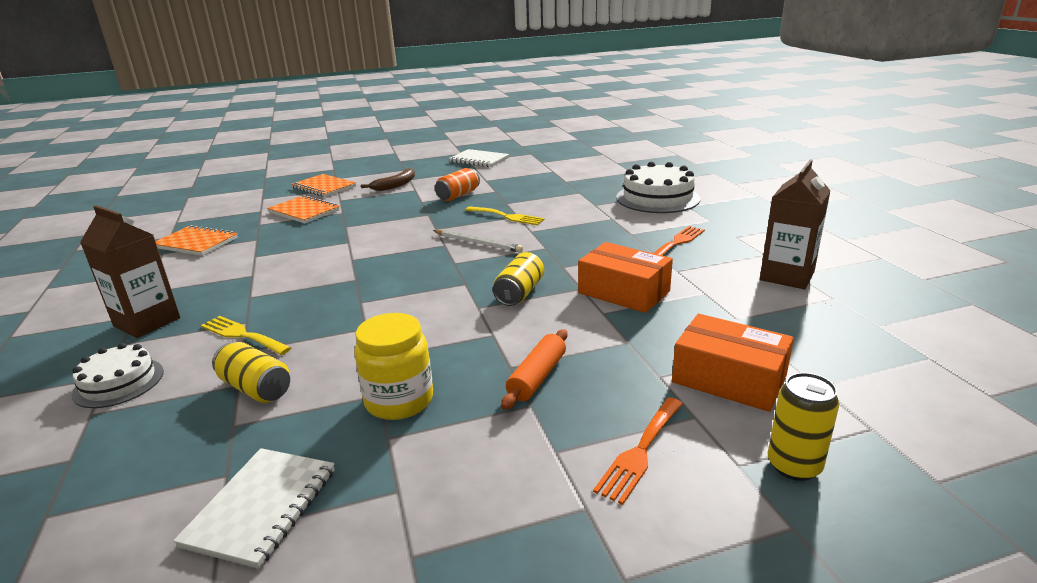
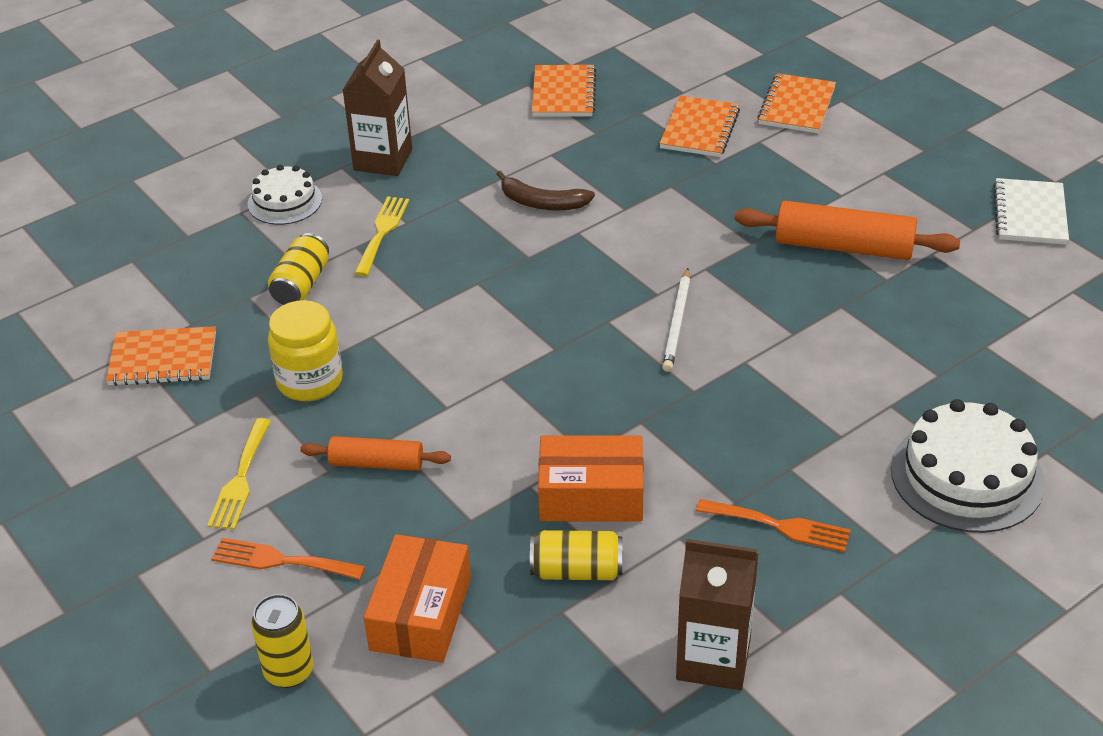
camera: 70 degrees right, 15 degrees up
(261, 507) = (163, 359): white notebook -> orange notebook
(395, 185) = (847, 169): brown banana -> brown banana (542, 203)
(458, 195) = (844, 246): orange can -> orange rolling pin
(507, 216) = (786, 323): yellow fork -> yellow fork (240, 479)
(520, 293) = (550, 402): yellow can -> yellow can (577, 571)
(623, 292) = (591, 495): orange box -> orange box turned 75 degrees clockwise

